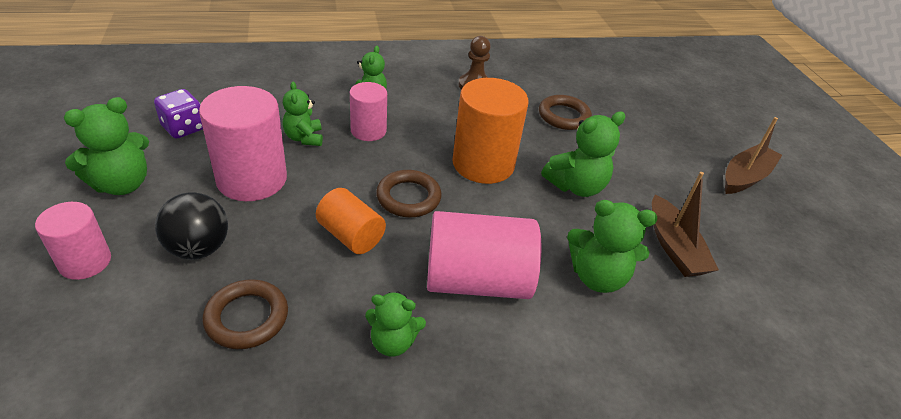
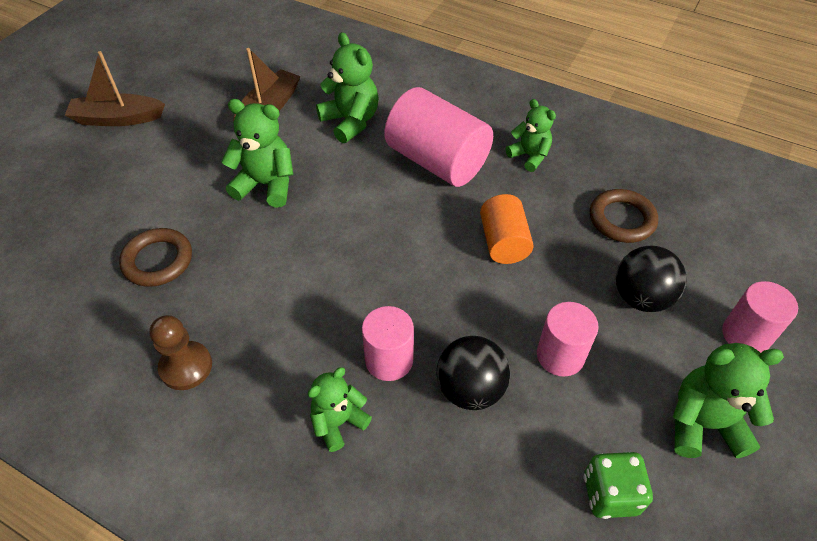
camera: 135 degrees left, 10 degrees up
(183, 128) = (610, 494): purple dice -> green dice
(252, 179) = (560, 355): pink cylinder -> pink cylinder, size x0.59
(304, 138) = (470, 389): green teddy bear -> black ball
(408, 197) = (423, 252): brown ring -> none
(483, 164) = (317, 250): orange cylinder -> none

